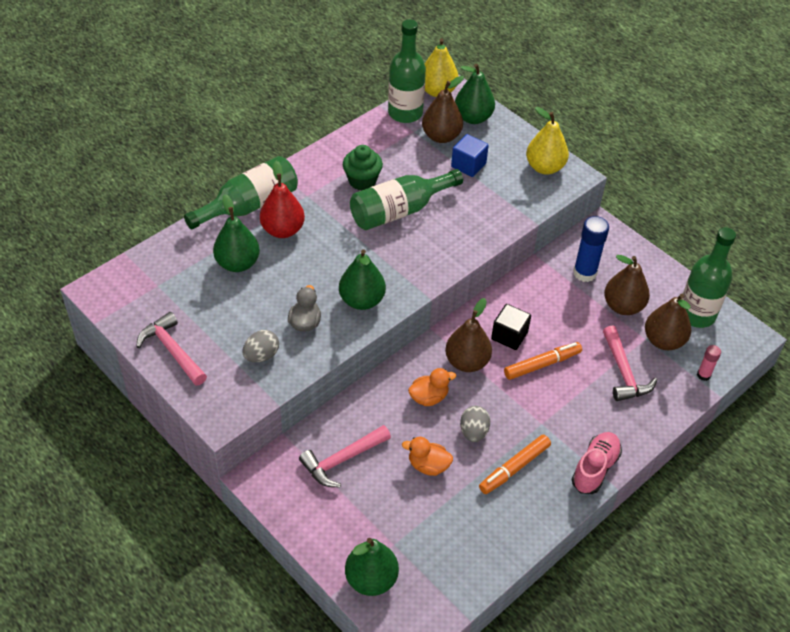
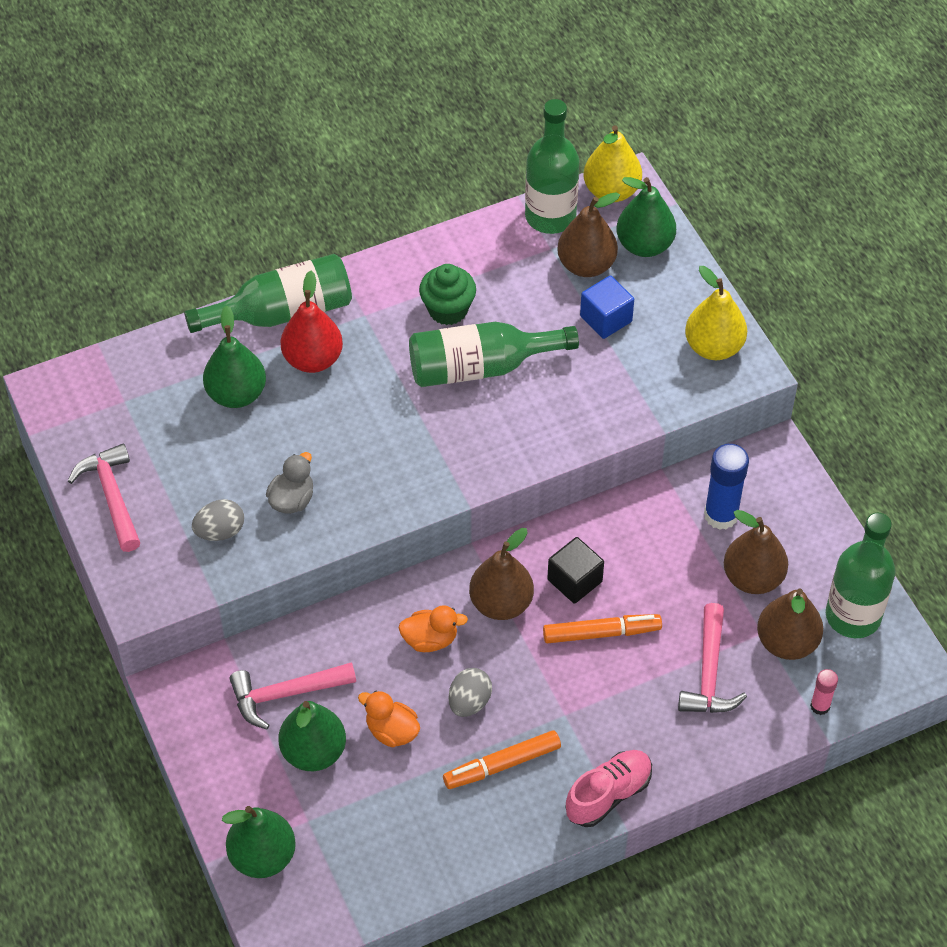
camera: 20 degrees right, 5 degrees up
(362, 300) = (377, 487): green pear -> green pear (313, 752)

